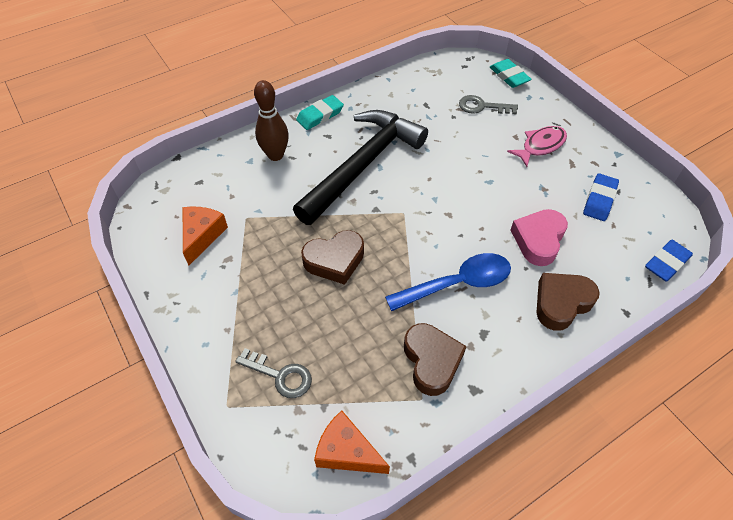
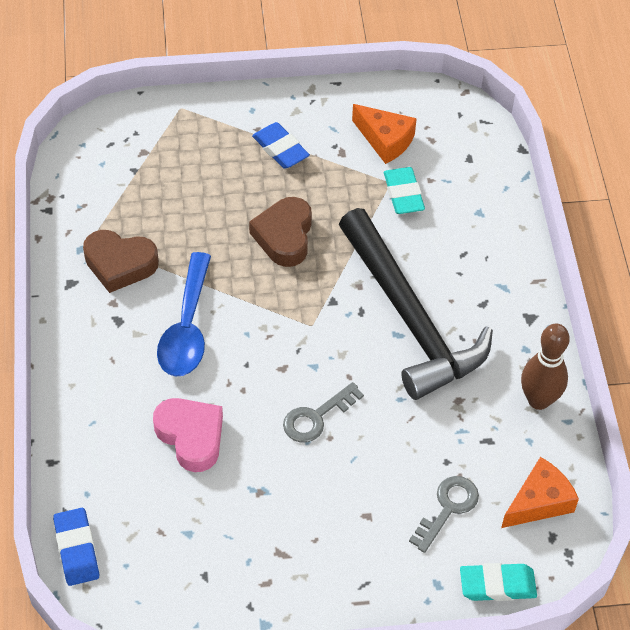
camera: 115 degrees right, 0 degrees up
(275, 155) = (475, 239): brown bowling pin -> brown bowling pin (538, 400)
(280, 375) = (184, 151): grey key -> grey key (316, 417)
(320, 115) = (526, 309): turquoise eraser -> turquoise eraser (403, 194)
(347, 451) = (85, 170): orange cheese -> orange cheese (539, 502)
(540, 146) = (333, 535): pink fish -> none
(561, 303) = (102, 408): brown heart -> none
(599, 200) = (205, 543): blue eraser -> blue eraser (280, 149)

